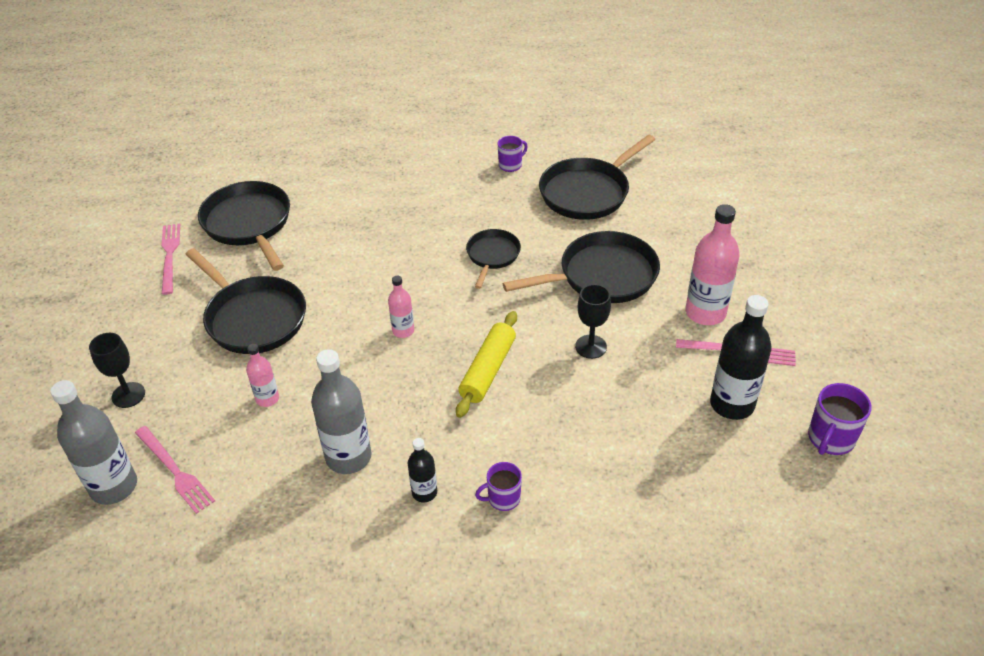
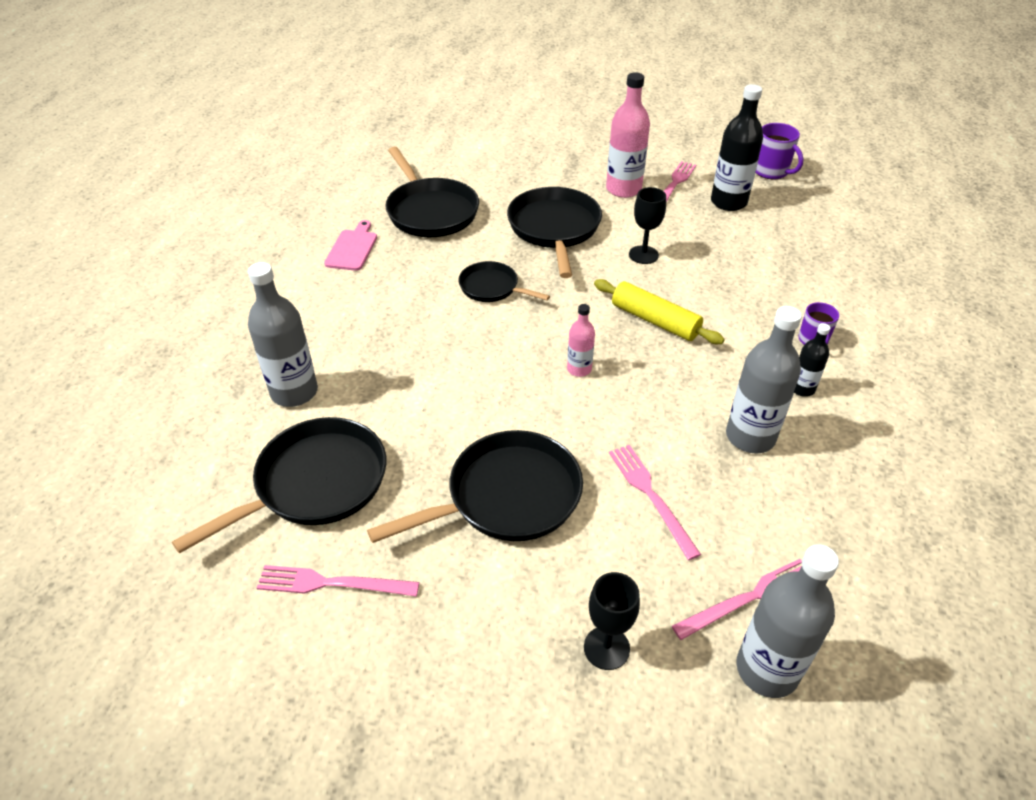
camera: 75 degrees left, 0 degrees up
(249, 224) = (315, 484): black pan -> black pan turned 150 degrees clockwise
(267, 399) = (651, 496): pink bottle -> pink fork
(332, 188) = (294, 392): none -> grey bottle
(511, 165) = (352, 248): purple mug -> pink cutting board

